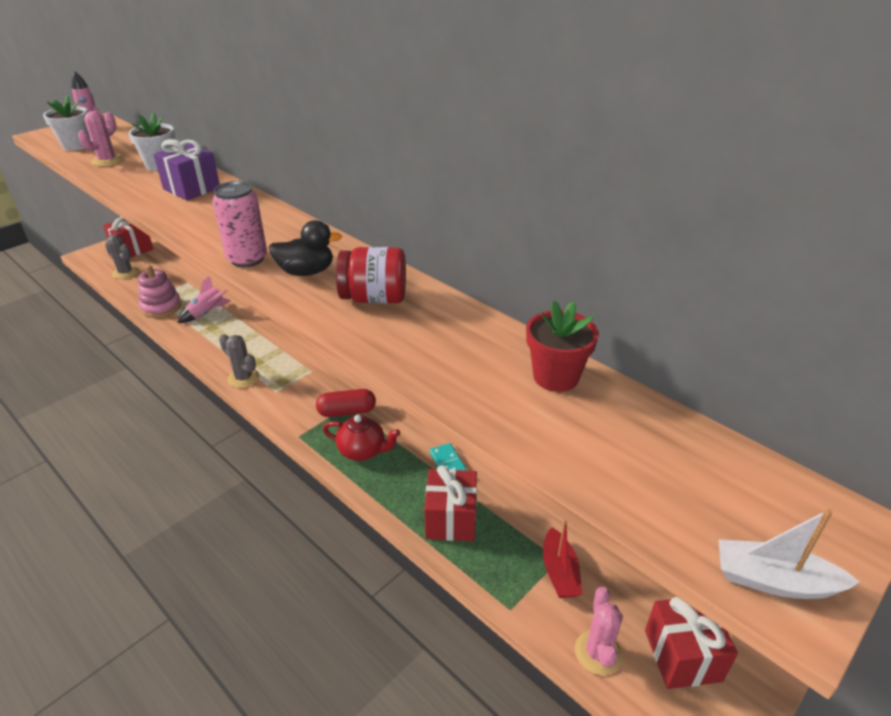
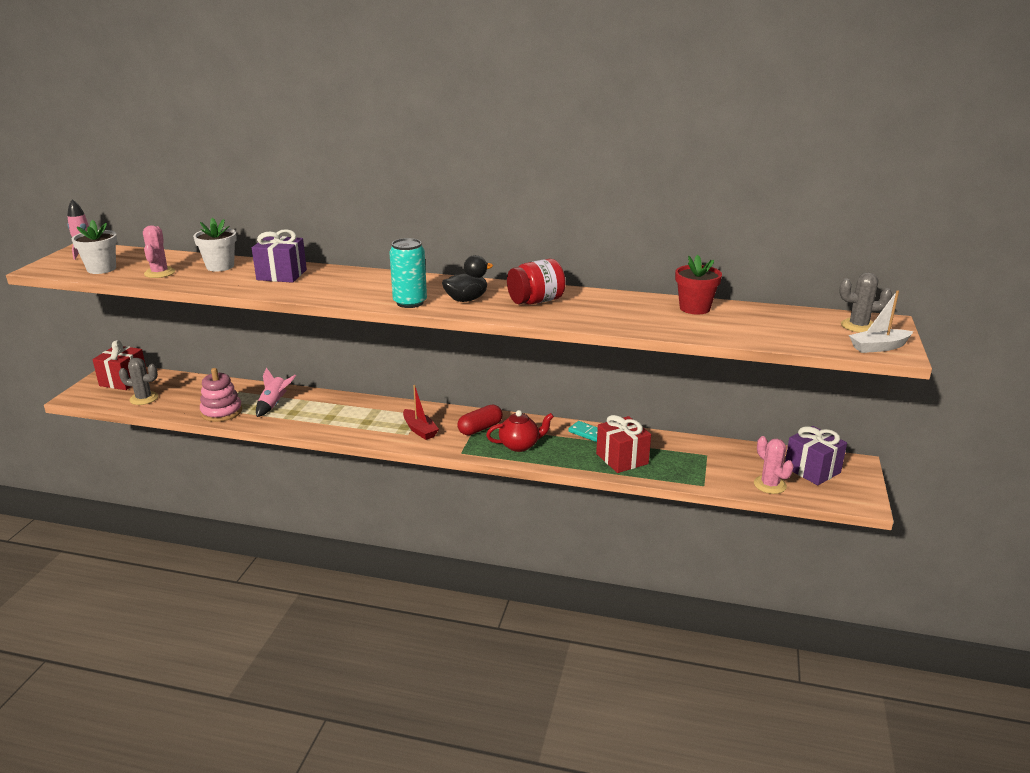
camera: 30 degrees left, 10 degrees down
(243, 378) = (368, 434): grey cactus -> grey cactus (858, 326)
(247, 259) = (410, 302): pink can -> turquoise can
(559, 572) = (713, 460): red boat -> red boat (420, 430)
(682, 655) = (812, 470): red gift -> purple gift

